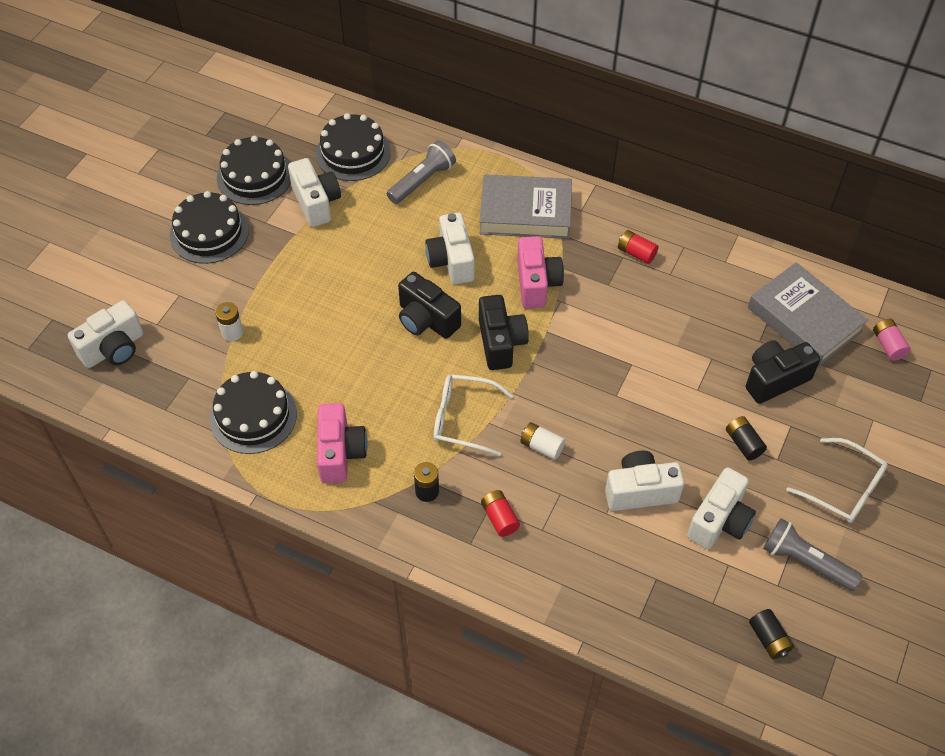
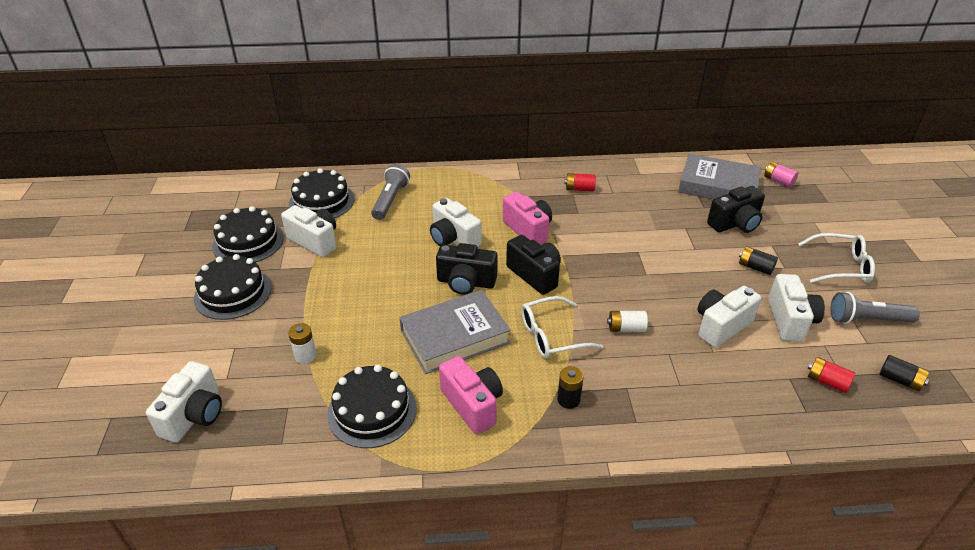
camera: 30 degrees left, 15 degrees down
(500, 518) = (641, 392): red battery -> red battery (827, 381)
(525, 212) = (483, 193): grey book -> grey book (455, 337)
(775, 379) = (735, 224): black camera -> black camera turned 150 degrees counterclockwise

